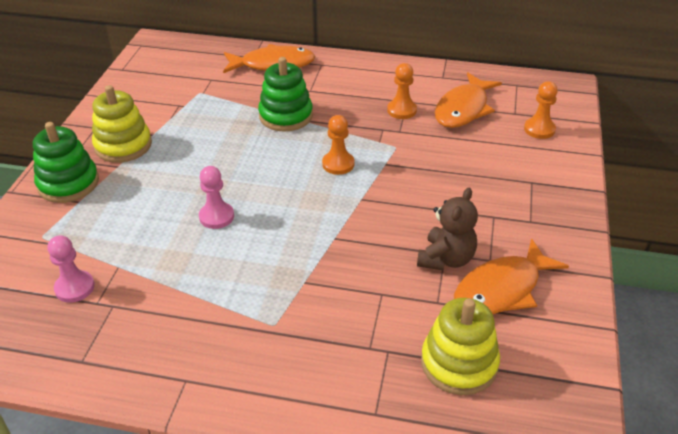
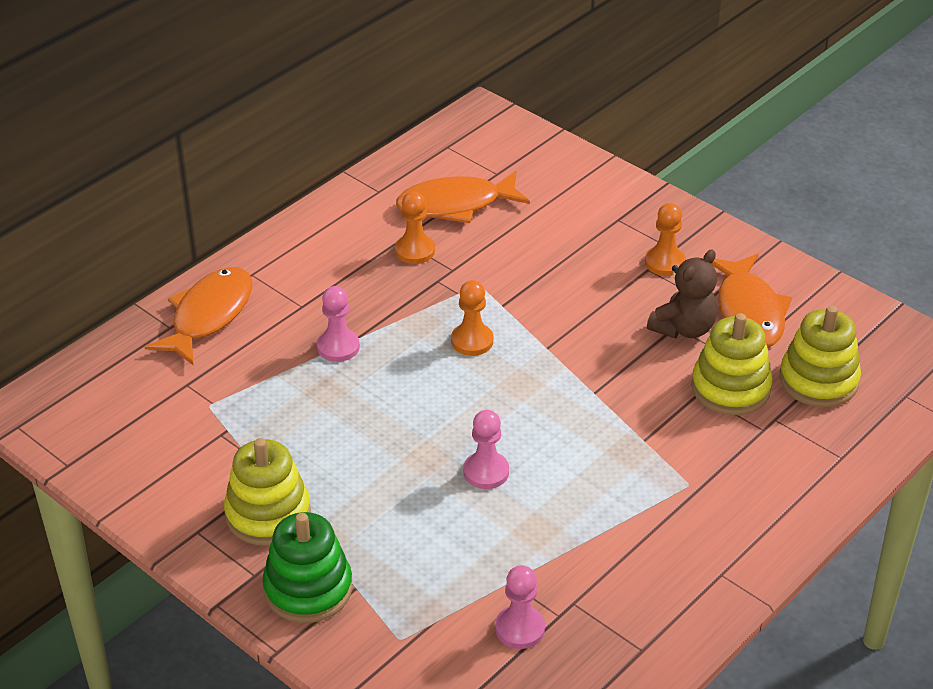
camera: 60 degrees left, 0 degrees up
(286, 116) = (338, 347): green stacking toy -> pink pawn
(401, 310) = (730, 388): none -> yellow stacking toy
(446, 259) = (684, 328): brown teddy bear -> brown teddy bear turned 75 degrees clockwise
(463, 109) = (455, 205): orange fish -> orange fish turned 105 degrees clockwise
(539, 129) = (540, 171): orange pawn -> orange pawn (665, 262)

